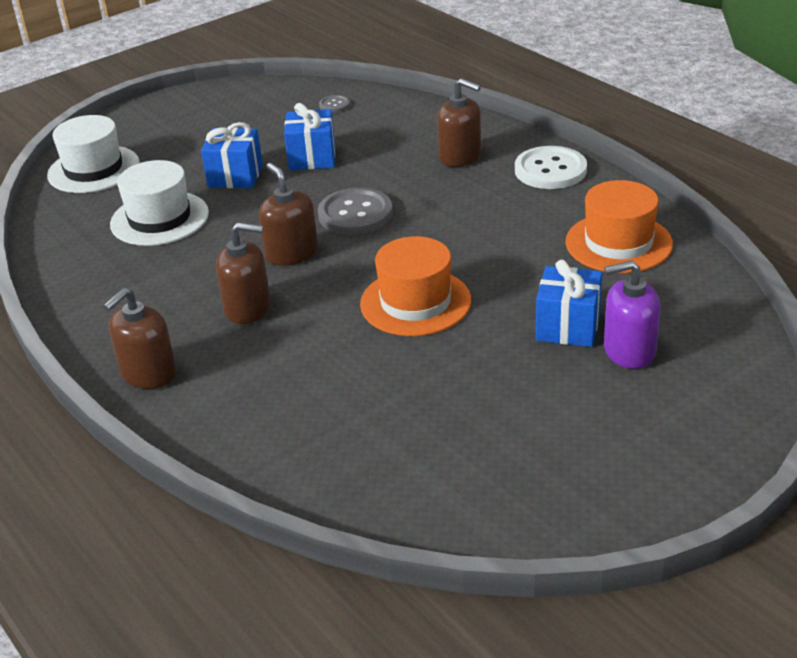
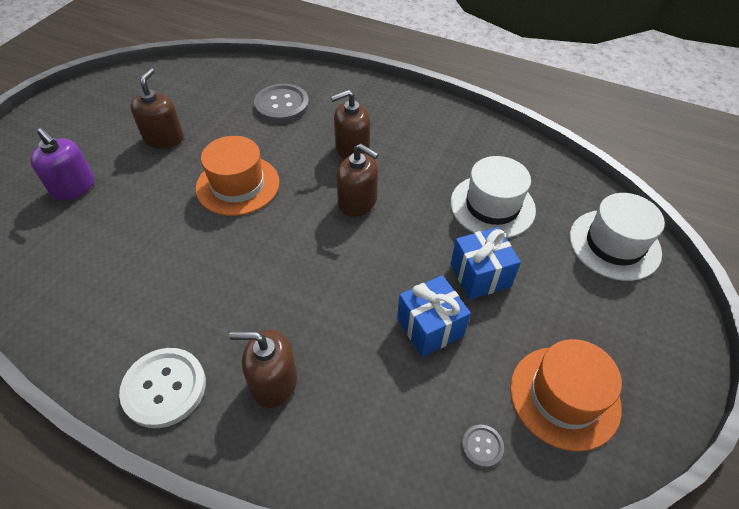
camera: 150 degrees right, 15 degrees up
(148, 373) = (374, 96): brown soap dispenser -> brown soap dispenser (164, 138)
(355, 214) = (334, 259): grey button -> grey button (282, 105)
(568, 327) = (119, 194): blue gift -> none
(618, 243) = (83, 292): orange hat -> orange hat (564, 396)
(629, 351) = (73, 187): purple soap dispenser -> purple soap dispenser turned 75 degrees clockwise

